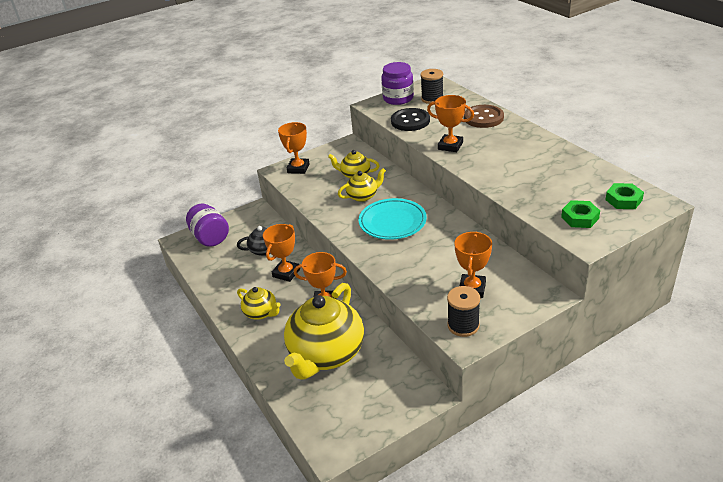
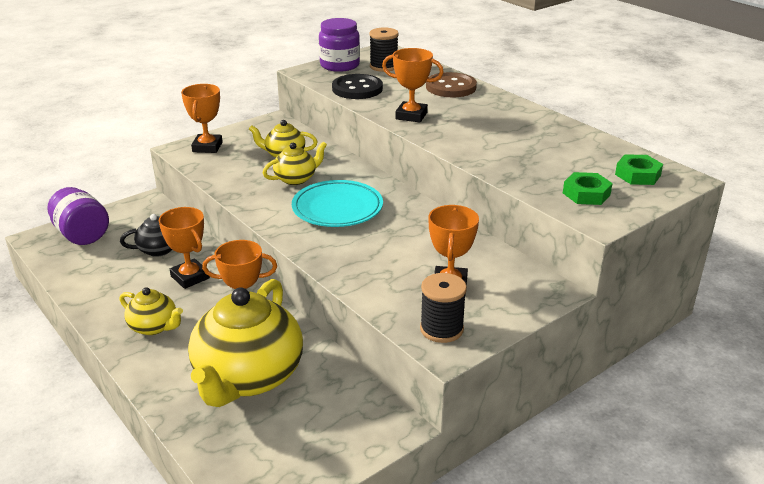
camera: 10 degrees left, 5 degrees down
(286, 273) = (190, 277): orange trophy -> orange trophy turned 60 degrees counterclockwise

